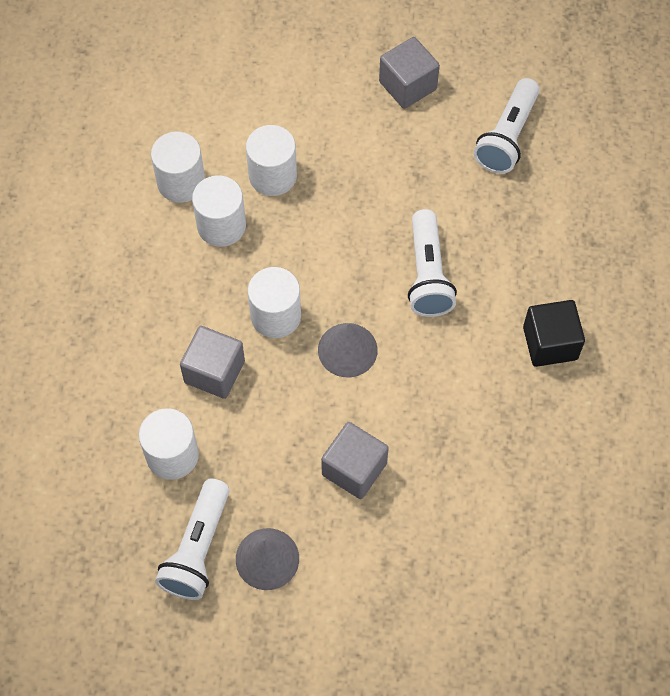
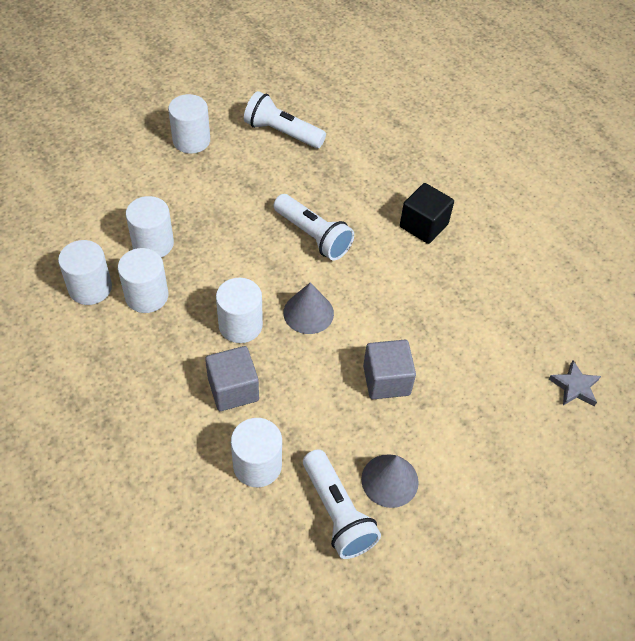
camera: 45 degrees left, 10 degrees down
(407, 85) = (191, 140): grey cube -> white cylinder
(507, 137) = (282, 132): white flashlight -> white flashlight turned 135 degrees clockwise
(525, 617) = (574, 386): none -> grey star

